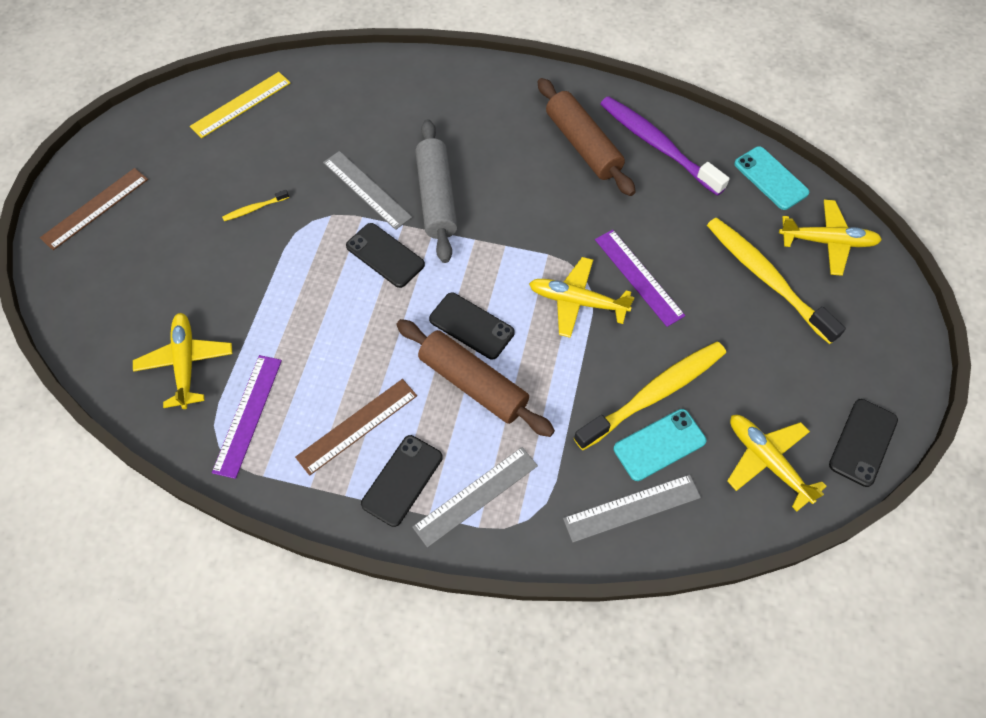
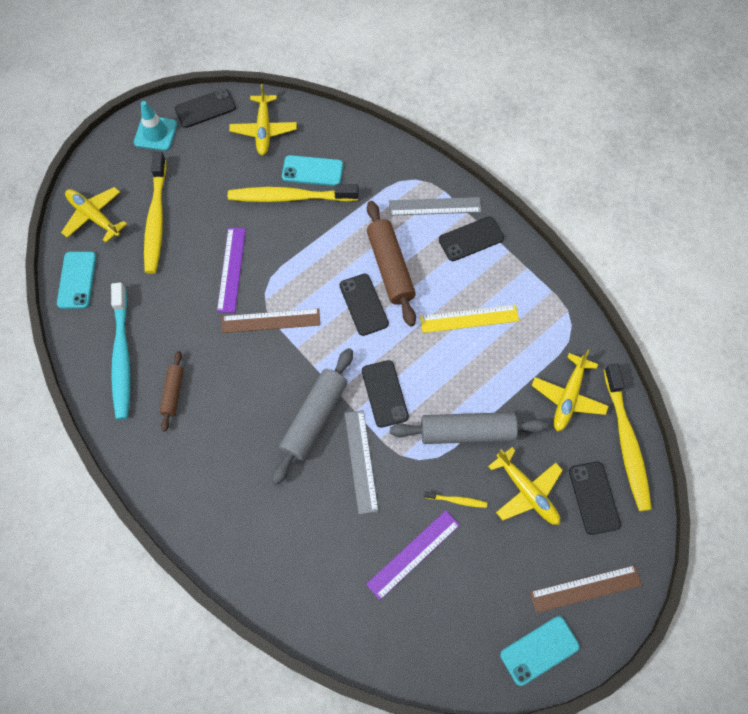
camera: 145 degrees left, 5 degrees up
(100, 354) = (626, 442): none -> yellow toothbrush
(116, 283) = (594, 497): none -> black phone
(120, 146) = (539, 650): none -> turquoise phone
(241, 104) = (410, 629): yellow ruler -> yellow ruler (469, 319)
(248, 415) = (543, 334): purple ruler -> purple ruler (413, 554)
(279, 269) = (467, 431): none -> grey rolling pin
(357, 426) = (478, 285): brown ruler -> brown ruler (271, 321)
(577, 302) = (284, 278): yellow plane -> yellow plane (526, 491)
(582, 145) = (173, 393): brown rolling pin -> brown rolling pin, size x0.55
(632, 508) = (355, 151): grey ruler -> none
(657, 145) = (122, 356): purple toothbrush -> turquoise toothbrush
(878, 371) = (155, 133): none -> turquoise traffic cone

